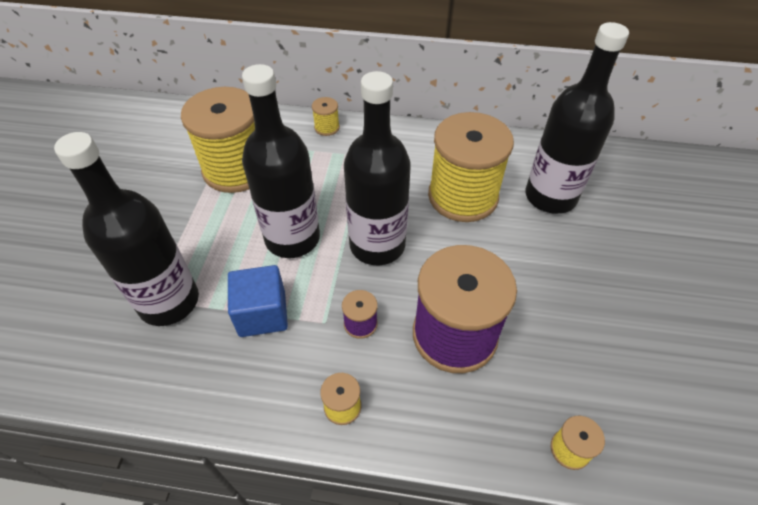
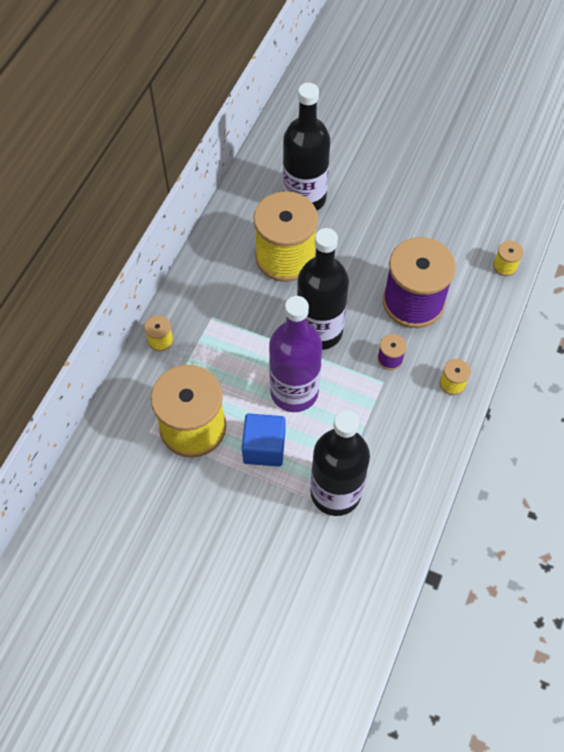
camera: 75 degrees left, 10 degrees up
(262, 314) = (364, 424): blue cube -> blue cube (264, 447)
(292, 238) = (294, 391): black bottle -> purple bottle

